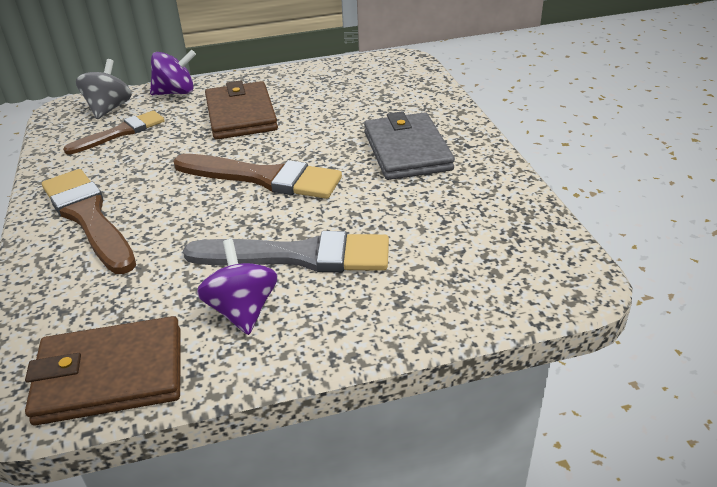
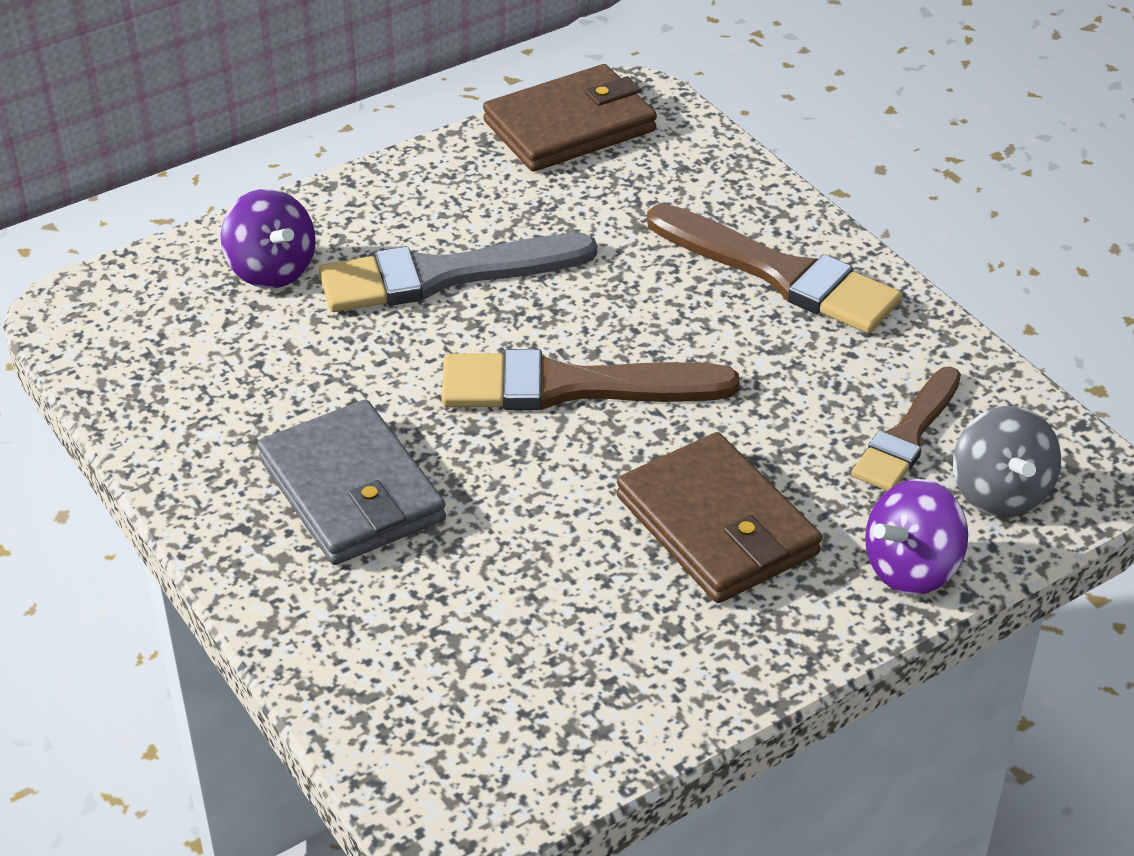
camera: 160 degrees right, 5 degrees up
(242, 310) = (475, 203): purple spinning top -> purple spinning top (271, 270)

